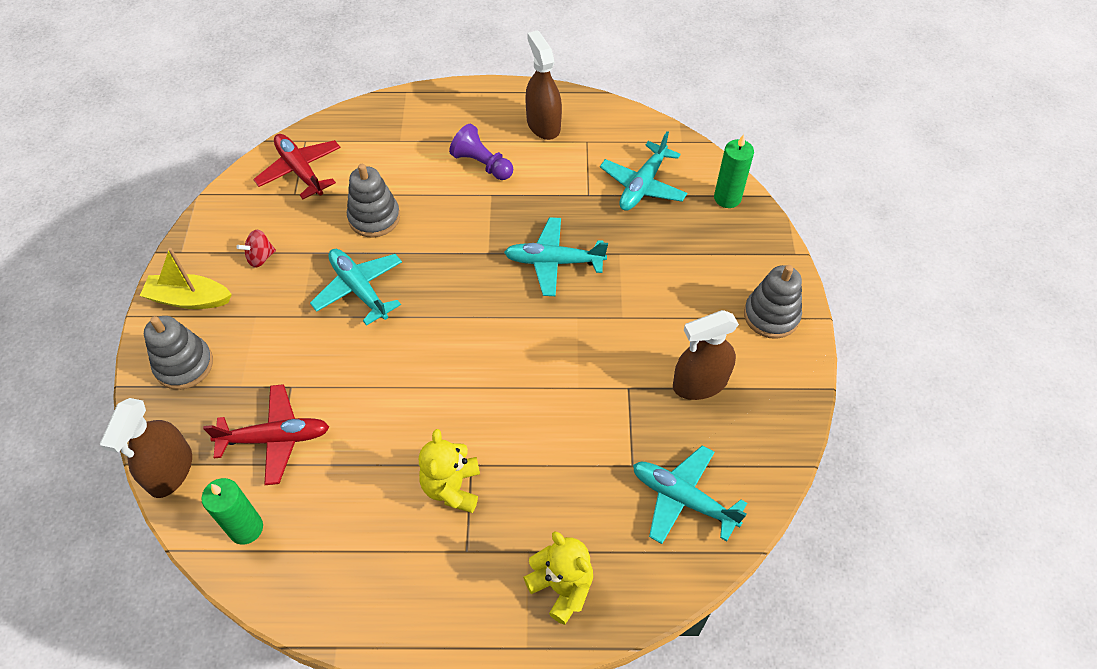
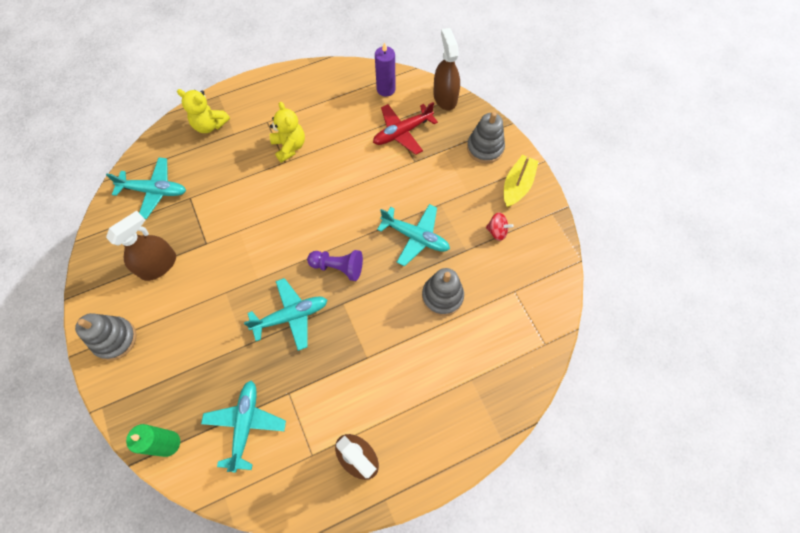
camera: 155 degrees right, 10 degrees up
(189, 299) = (517, 185): yellow boat -> yellow boat turned 45 degrees counterclockwise
(246, 528) = (386, 89): green candle -> purple candle
(260, 257) = (497, 231): red spinning top -> red spinning top turned 75 degrees clockwise
(300, 171) = (526, 313): red plane -> none
(482, 164) = (389, 385): purple pawn -> purple pawn (338, 267)

